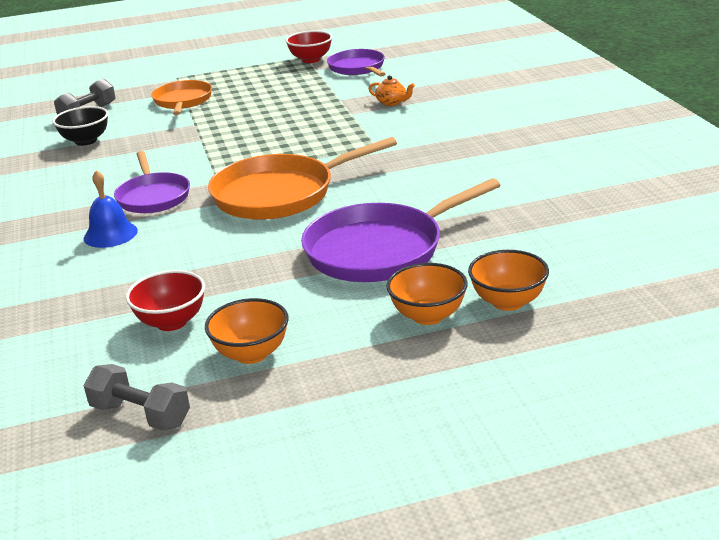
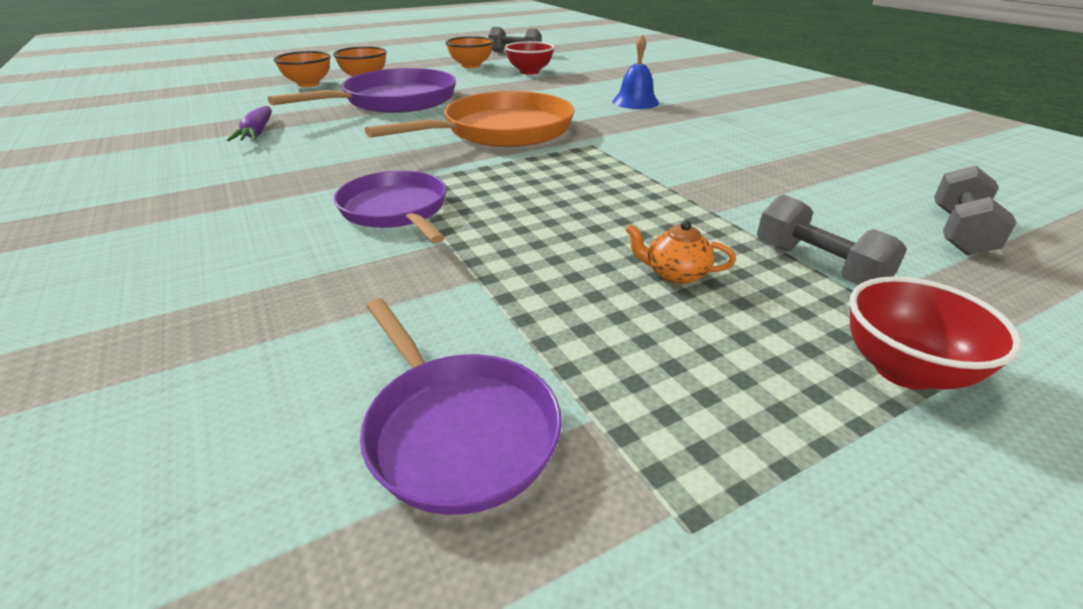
camera: 165 degrees right, 5 degrees up
(86, 141) = (841, 179): black bowl -> none
(153, 197) = (636, 125): purple pan -> purple pan (396, 210)
(183, 101) = (818, 266): orange pan -> grey dumbbell
(311, 60) = (650, 498): red bowl -> red bowl (904, 370)
(392, 102) = (364, 272): orange teapot -> orange teapot (675, 274)
(511, 200) = (257, 133): none -> purple carrot

